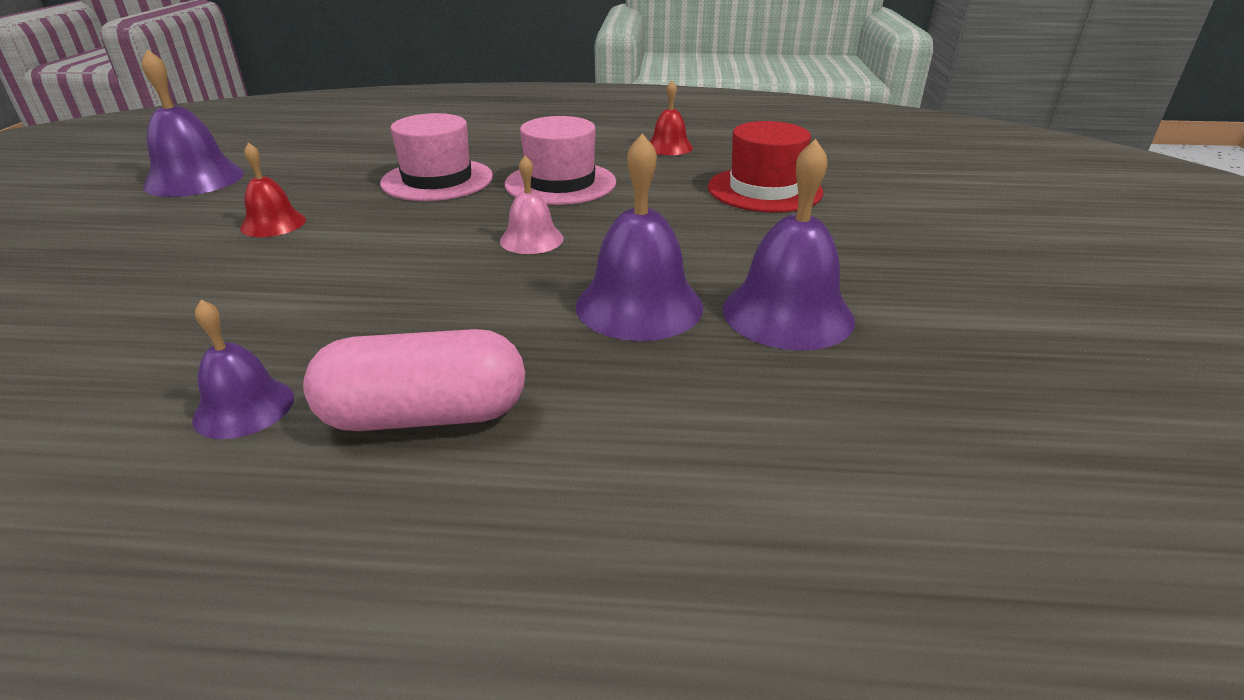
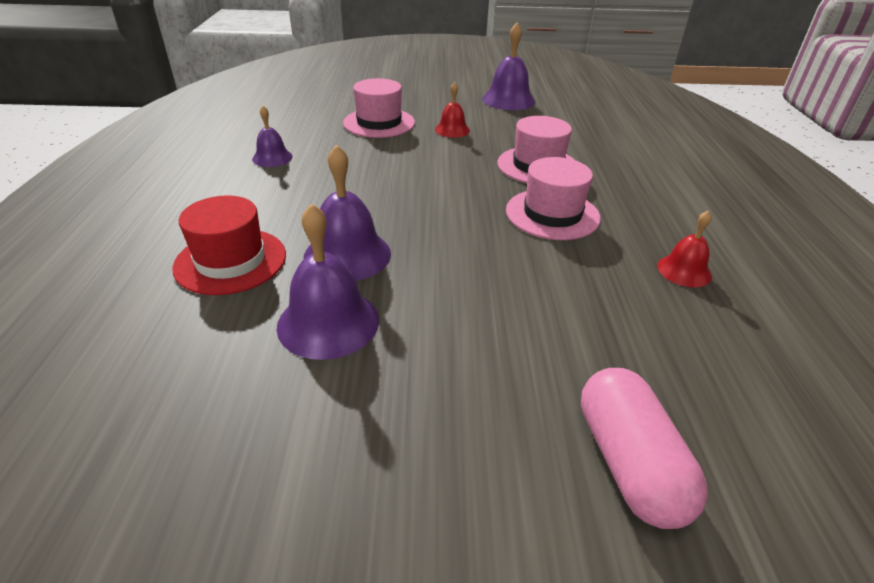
camera: 85 degrees right, 5 degrees up
(173, 286) = (379, 123): none -> pink hat
(424, 416) = (251, 197): pink capsule -> pink capsule (628, 462)
(531, 239) = (443, 209): pink bell -> none
(764, 190) = (585, 332): red hat -> red hat (231, 261)

